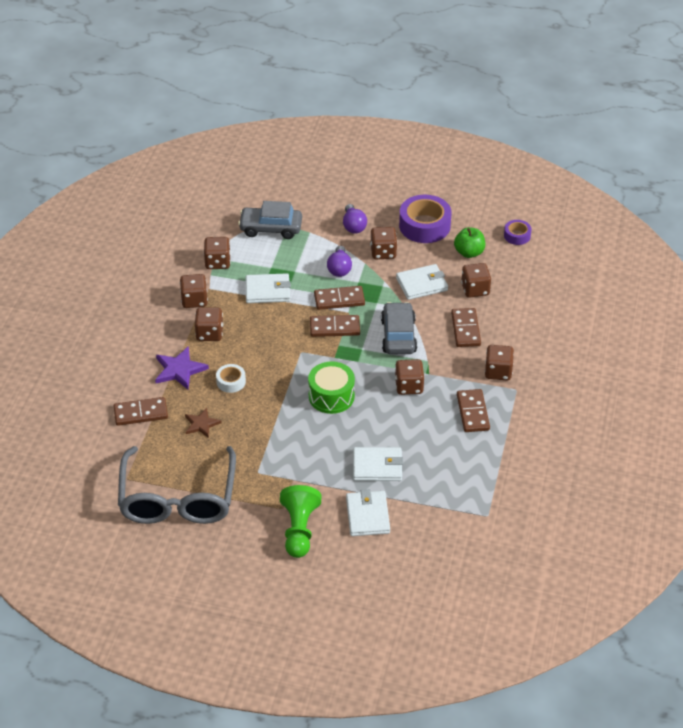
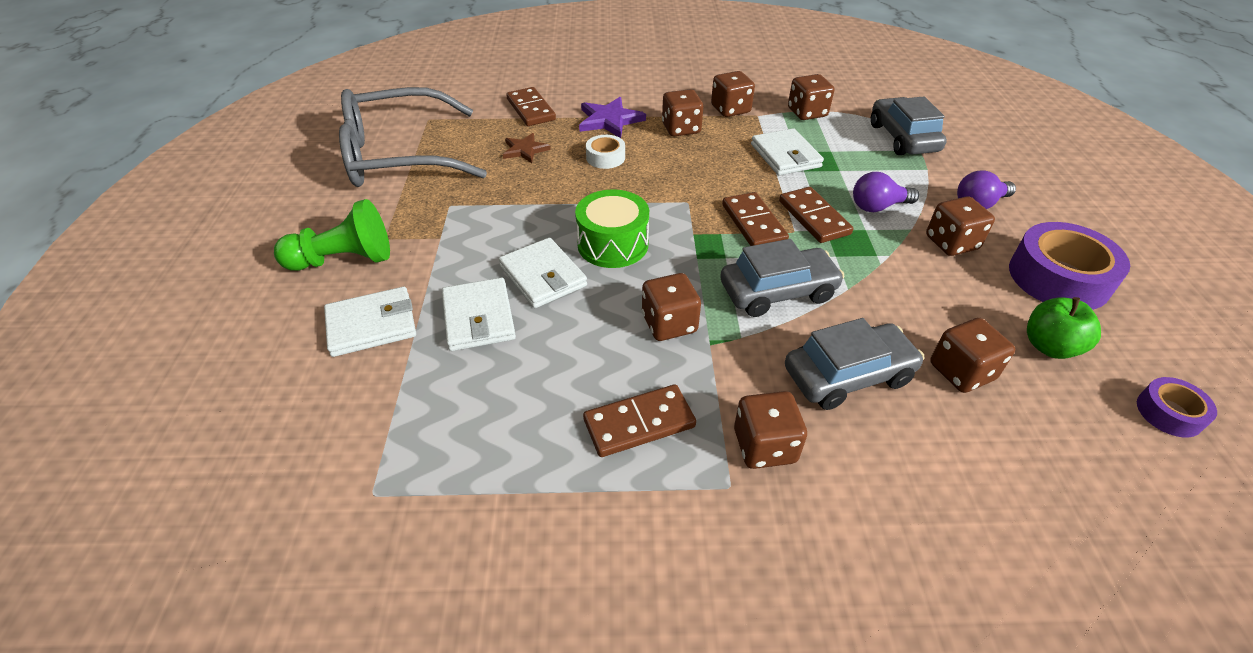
camera: 75 degrees right, 0 degrees up
(421, 284) = (916, 298): white wallet -> white wallet (543, 276)
(465, 329) = (848, 375): brown domino -> grey car

